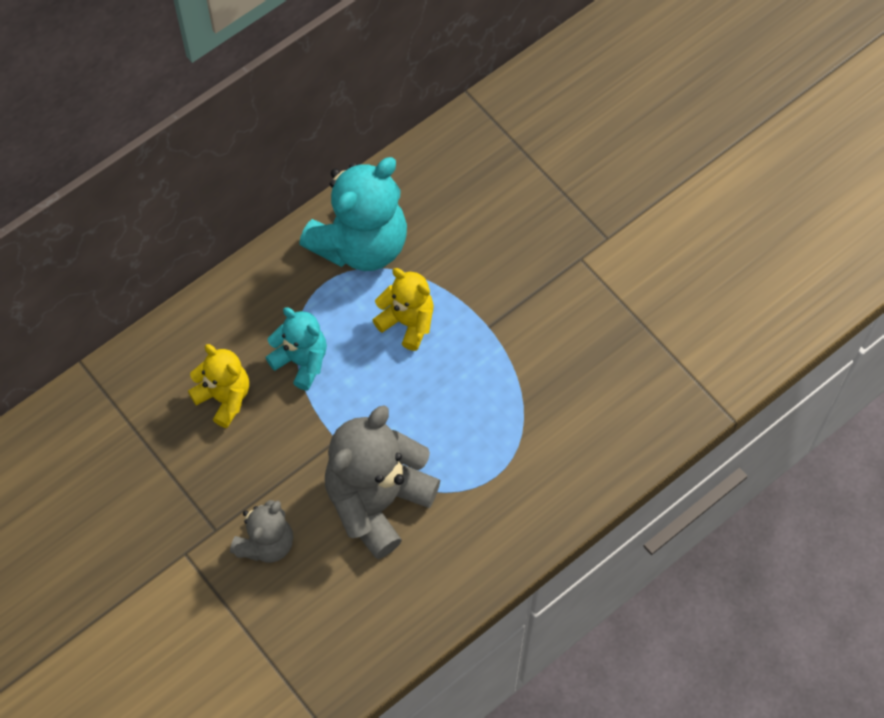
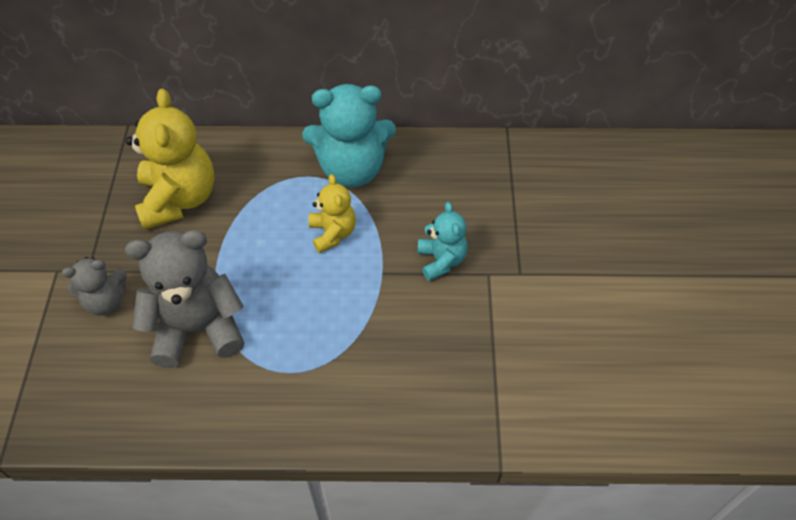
camera: 40 degrees right, 10 degrees down
(224, 397) = (179, 199): yellow teddy bear -> yellow teddy bear, size x1.77
(301, 361) = (245, 210): turquoise teddy bear -> turquoise teddy bear (441, 260)

